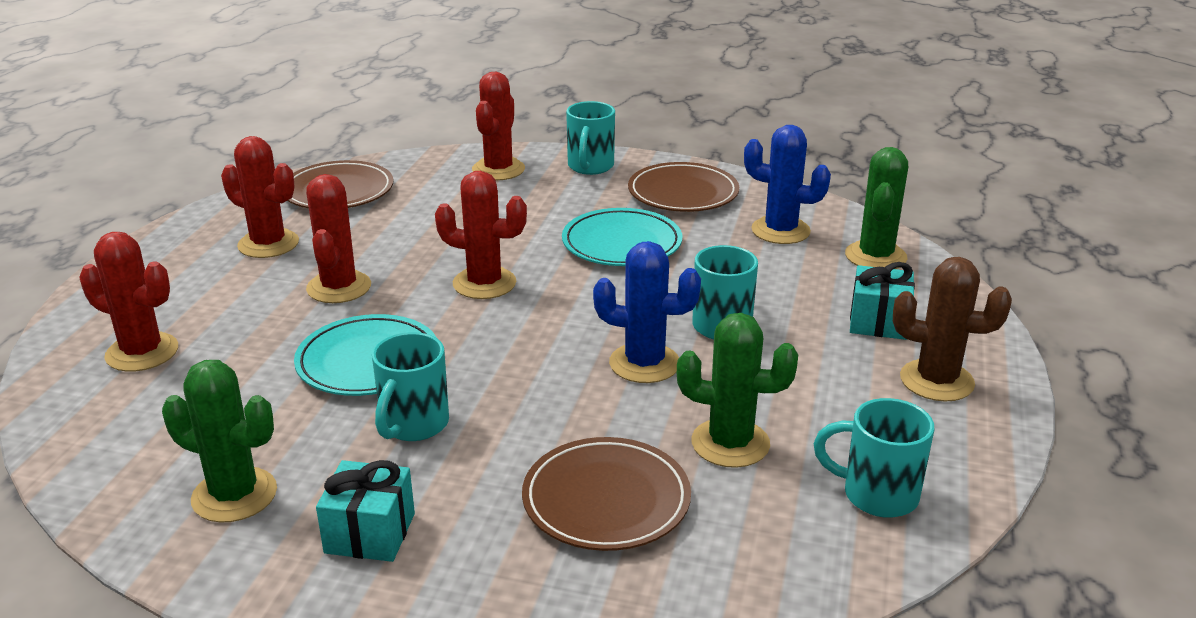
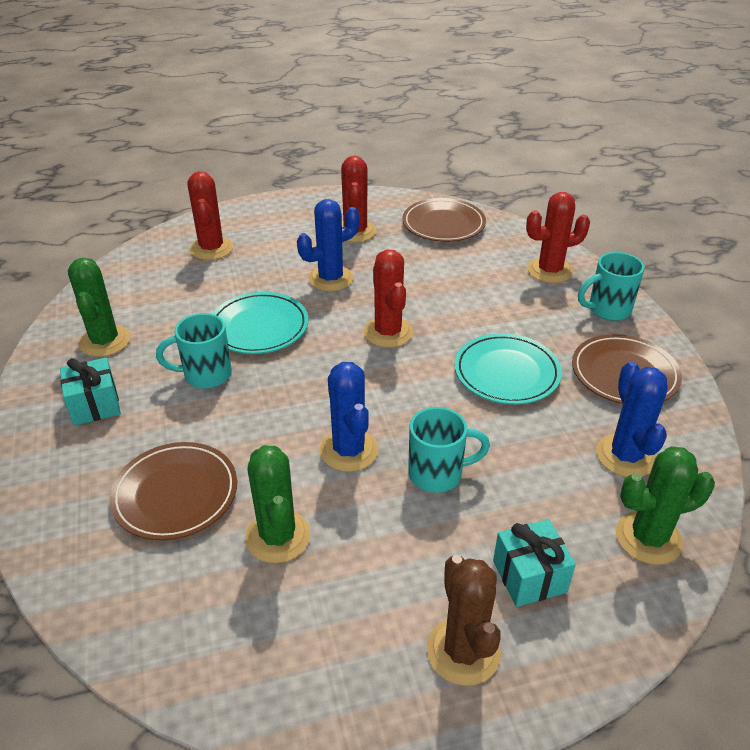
camera: 60 degrees right, 10 degrees up
(339, 287) = (330, 278): red cactus -> blue cactus
(877, 495) = (262, 654): turquoise mug -> none

